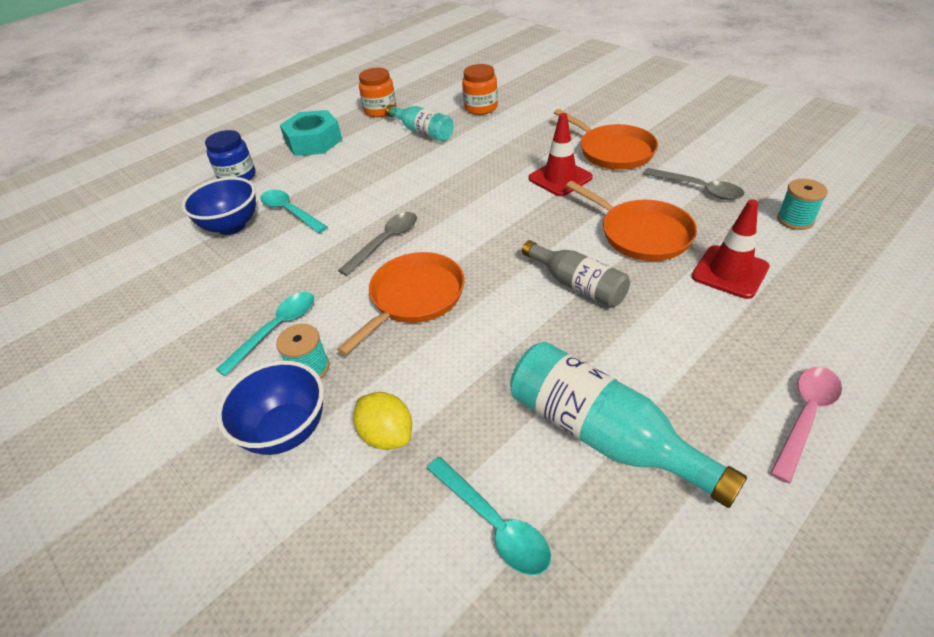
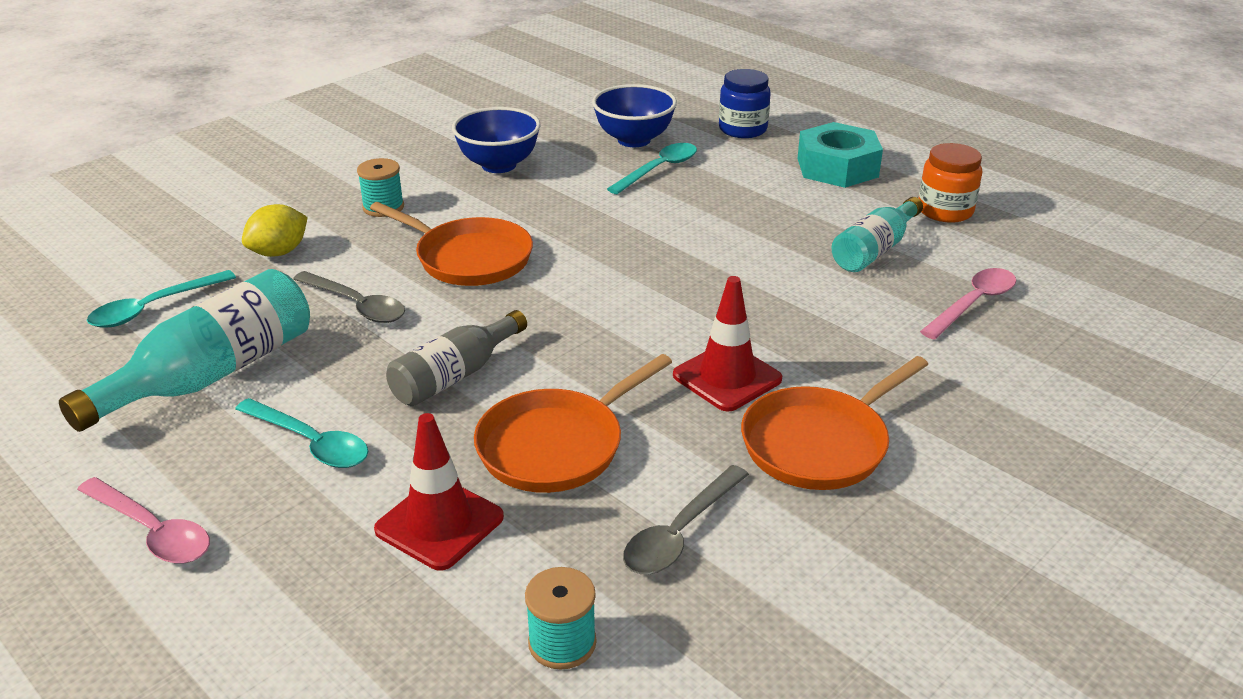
camera: 85 degrees right, 10 degrees down
(276, 329) = (446, 185): turquoise spoon -> turquoise spoon (310, 443)
(286, 431) = (310, 204): blue bowl -> blue bowl (499, 165)
(385, 241) = (583, 235): grey spoon -> grey spoon (356, 305)
(481, 108) = (973, 304): orange jar -> pink spoon

